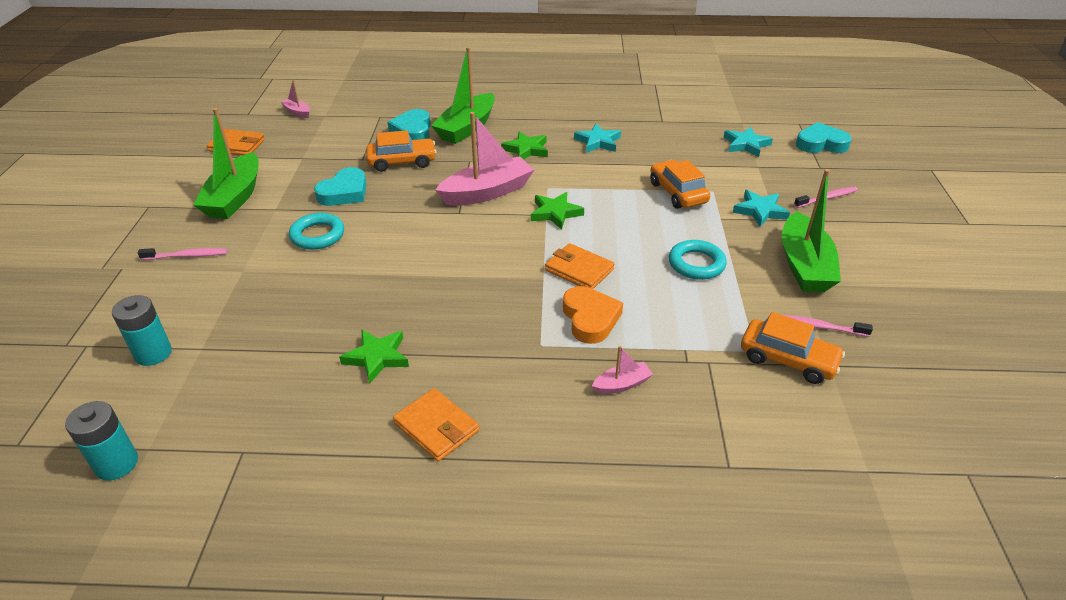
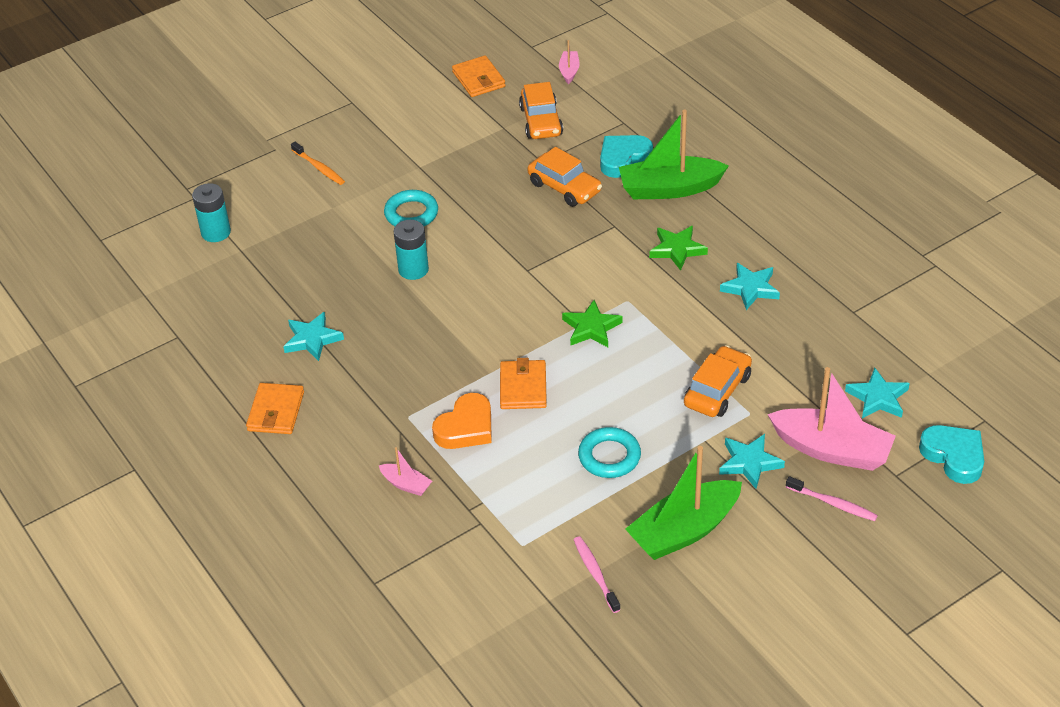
camera: 55 degrees right, 5 degrees up
(116, 464) = (123, 291): turquoise battery -> turquoise battery (413, 269)
(186, 256) = (319, 168): pink toothbrush -> orange toothbrush
(235, 198) = (409, 135): green boat -> none
(344, 192) = (482, 187): turquoise heart -> none
(377, 357) = (312, 339): green star -> turquoise star
(487, 192) = (576, 268): pink boat -> pink boat (831, 450)
(788, 359) = (530, 570): orange car -> orange car (541, 121)

